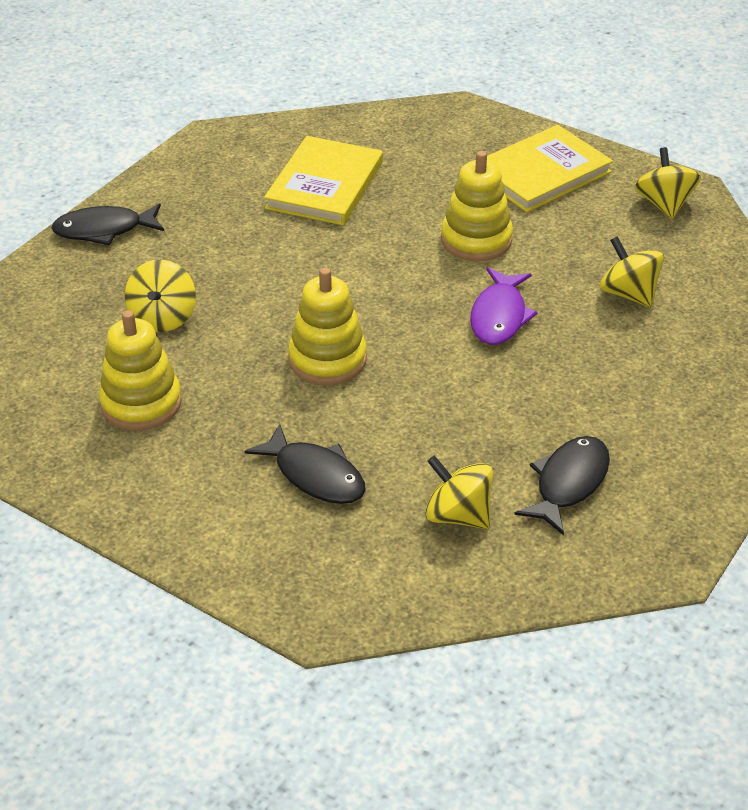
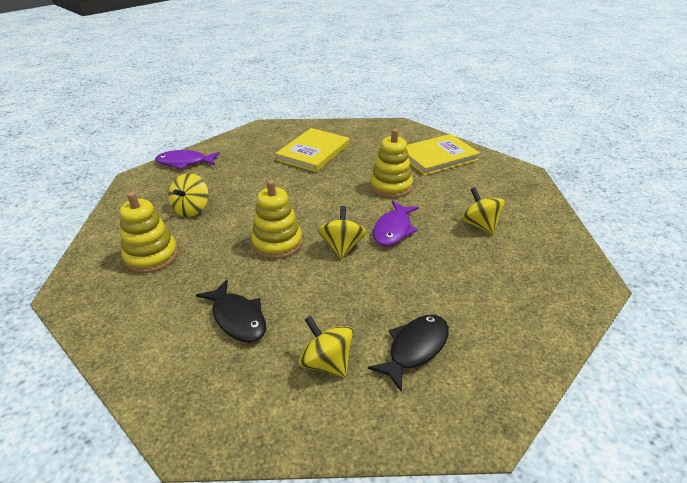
camera: 10 degrees right, 5 degrees down
(104, 230) = (184, 162): black fish -> purple fish
(664, 204) = (508, 178): yellow spinning top -> yellow spinning top (342, 247)

